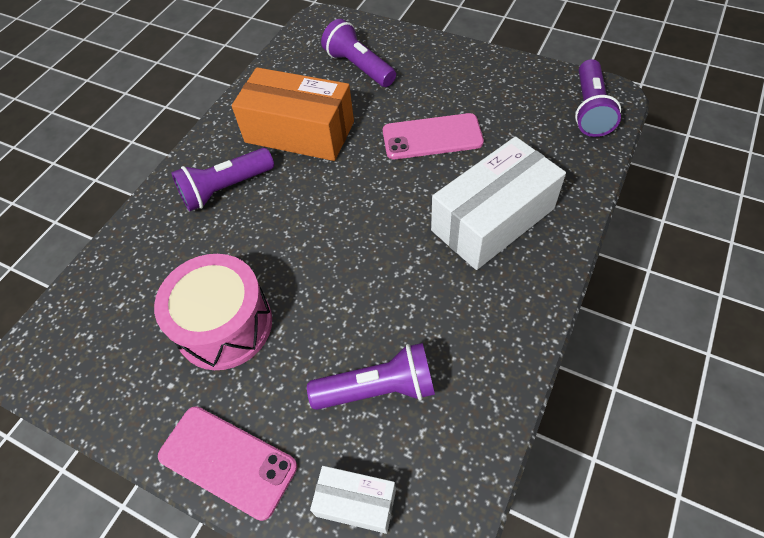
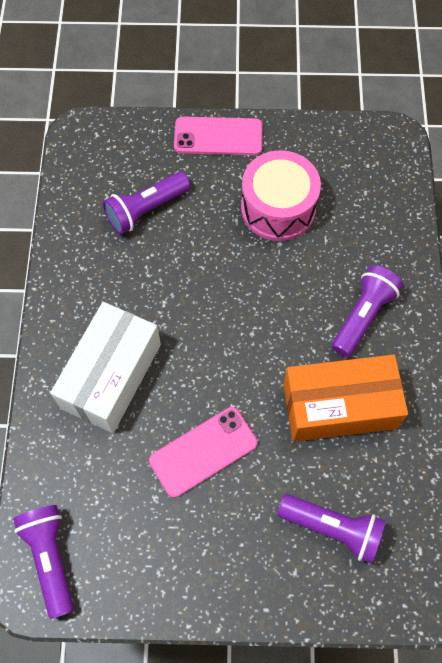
camera: 150 degrees right, 10 degrees up
(356, 502) = (130, 147): white box -> none

